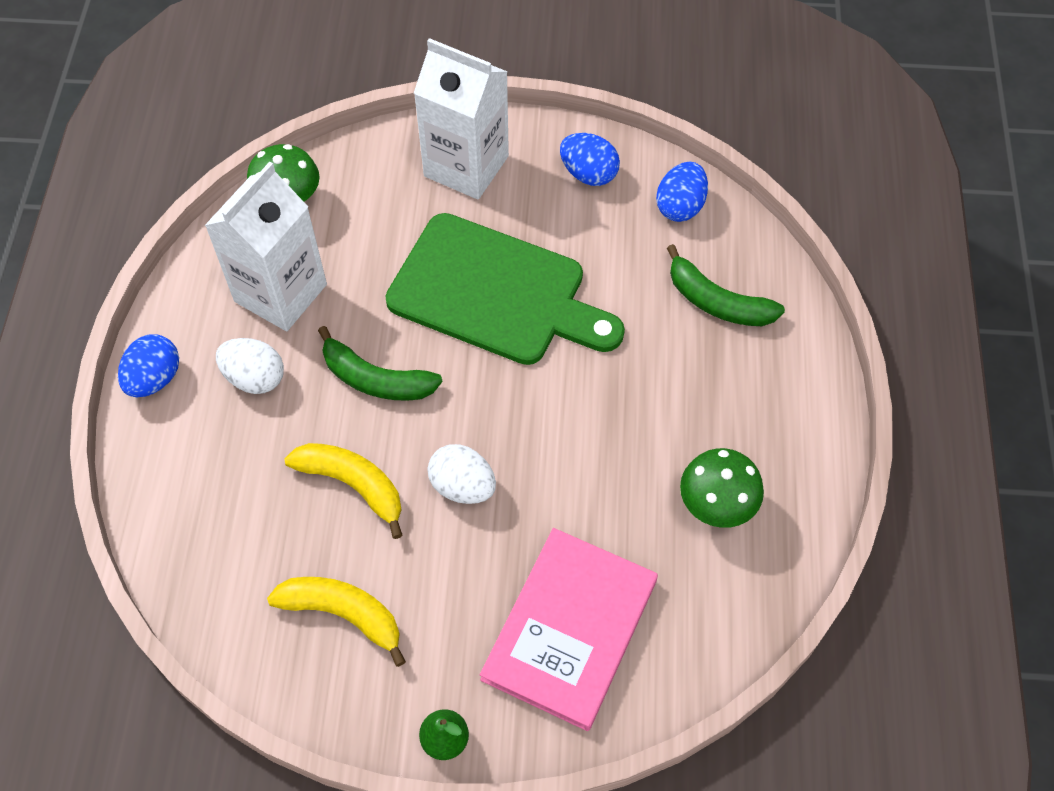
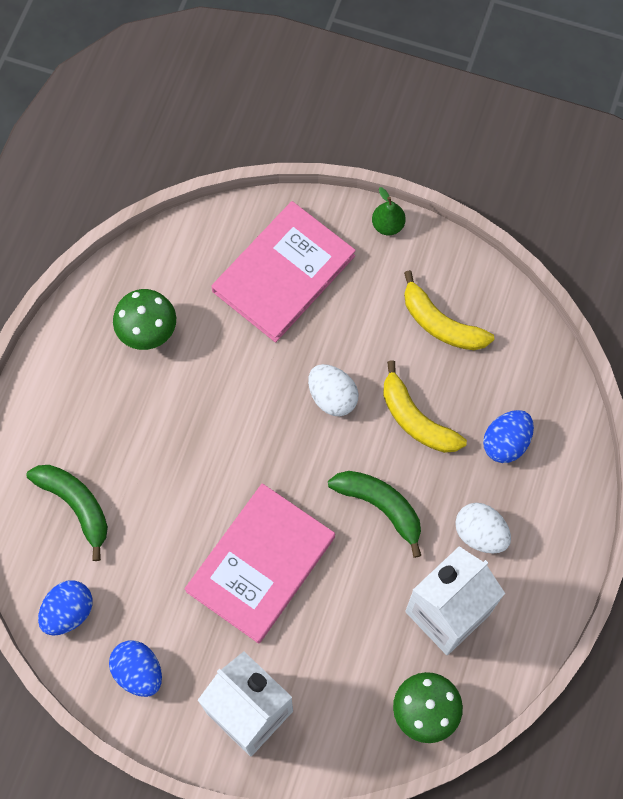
camera: 165 degrees left, 10 degrees up
(155, 379) = (564, 554): blue egg -> blue egg (506, 442)
(495, 293) = (260, 564): green cutting board -> pink book

